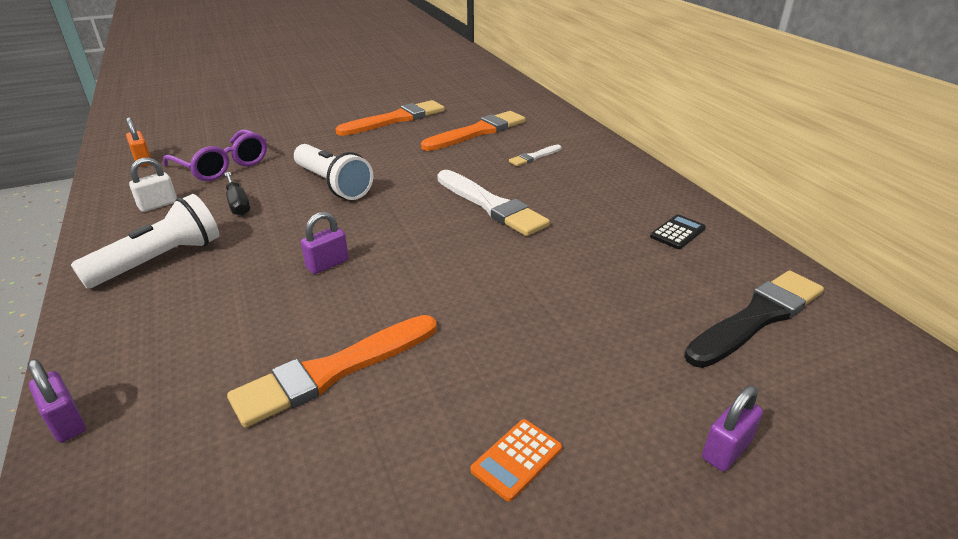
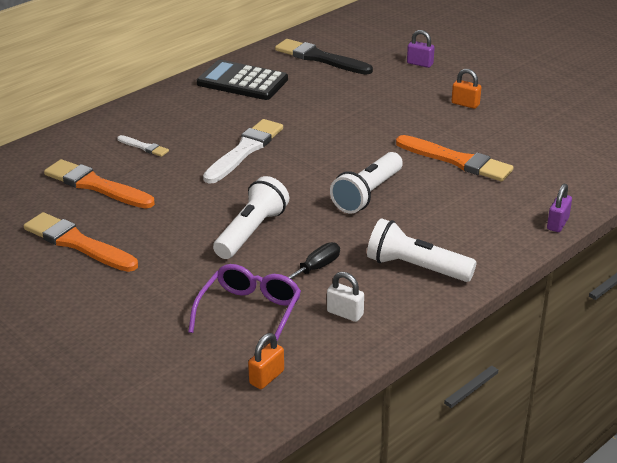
camera: 110 degrees left, 0 degrees up
(327, 264) = (367, 194): purple padlock -> white flashlight
(516, 459) = (465, 104): orange calculator -> orange padlock
(677, 232) = (242, 81): black calculator -> black calculator, size x2.16

